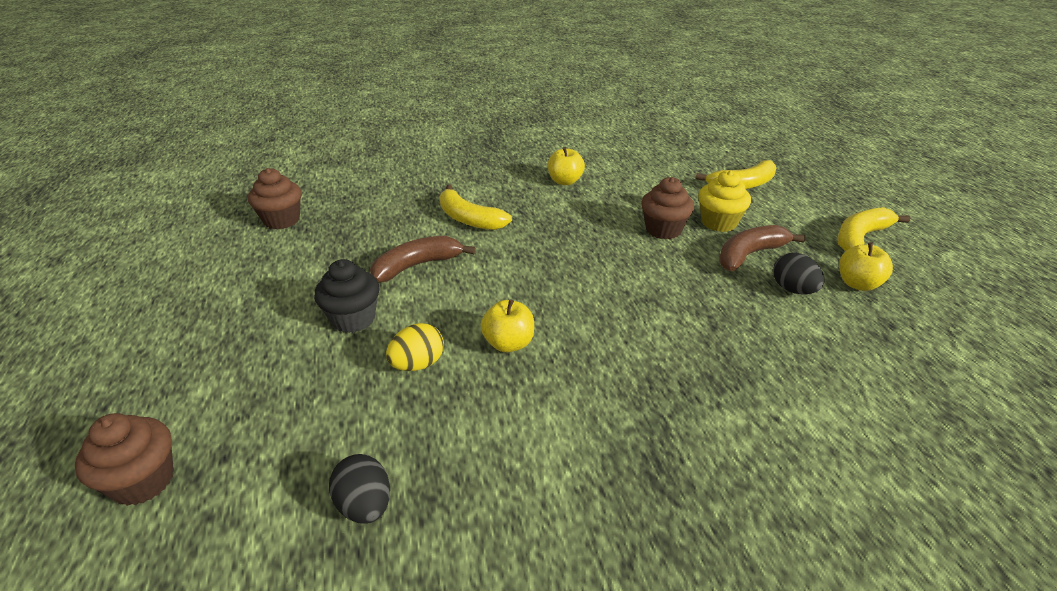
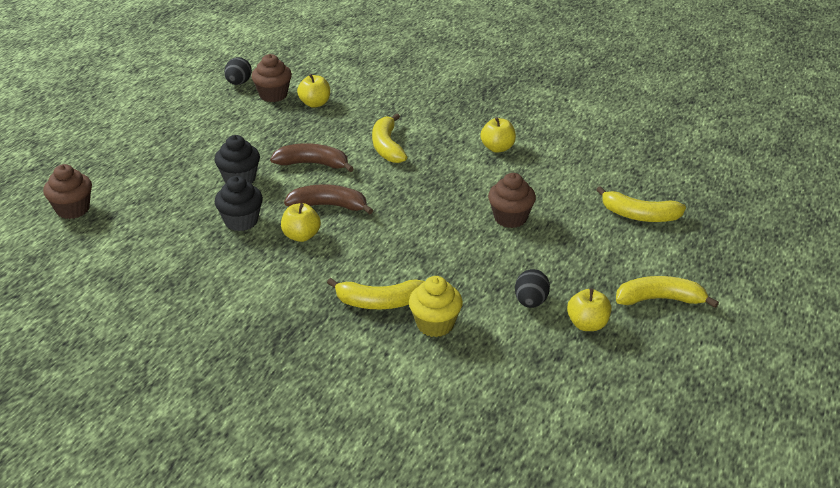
camera: 40 degrees right, 0 degrees up
(341, 211) = (315, 103): none -> yellow apple
(365, 505) = (143, 270): black egg -> black egg (239, 83)
(418, 364) = (241, 221): yellow egg -> black cupcake
(685, 367) = (379, 302): none -> yellow banana
(719, 222) = (563, 233): yellow cupcake -> yellow cupcake (435, 324)
(749, 255) = (543, 266): brown banana -> brown banana (329, 206)

